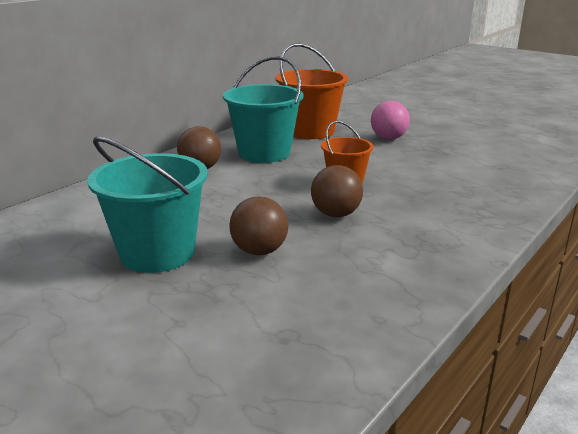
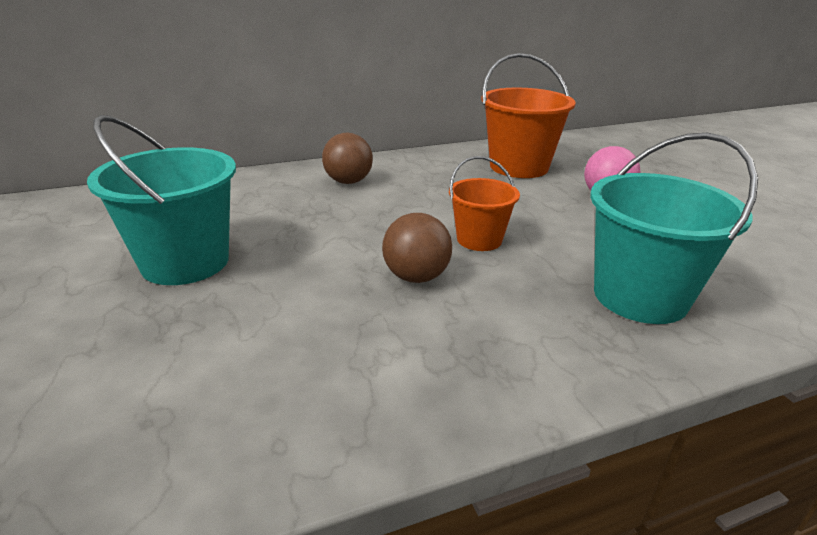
camera: 30 degrees right, 5 degrees up
(259, 251) = (276, 295): brown ball -> none
(264, 153) = (434, 180): turquoise bucket -> turquoise bucket (640, 296)

